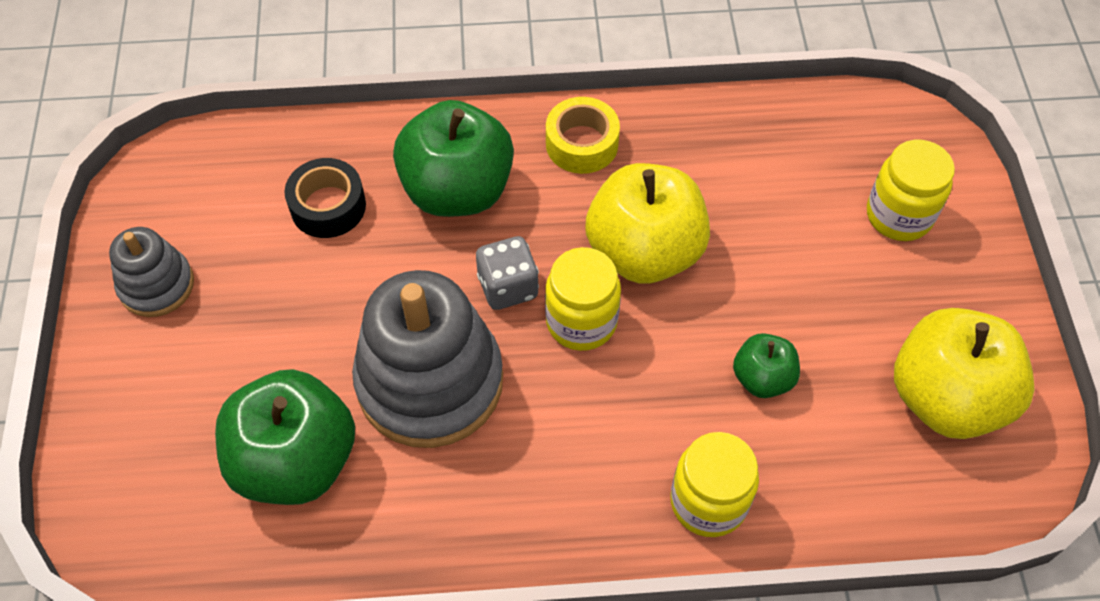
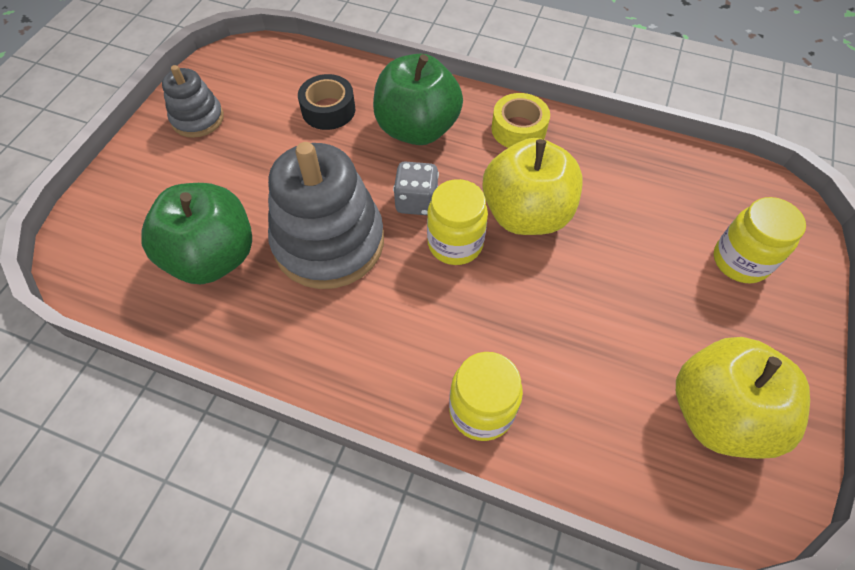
camera: 25 degrees right, 0 degrees up
(762, 378) = (570, 336): green apple -> none

